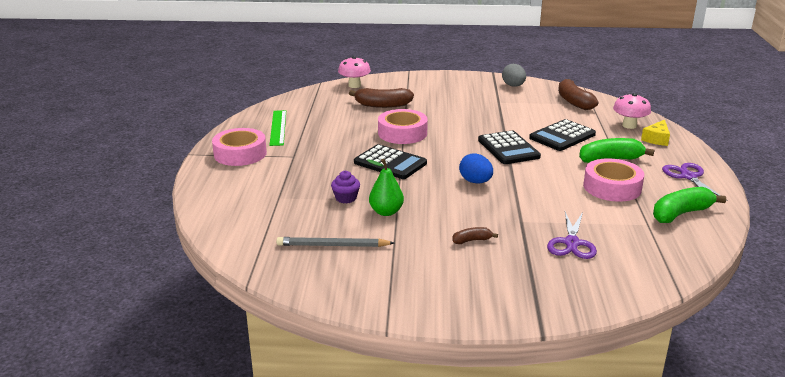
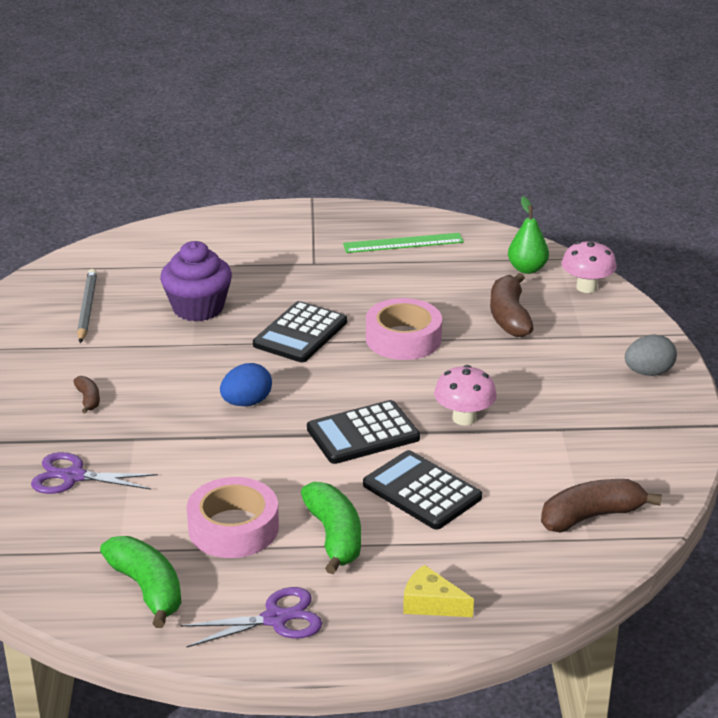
camera: 85 degrees right, 5 degrees up
(240, 154) = (316, 228): pink tape -> none
(346, 198) = (198, 308): purple cupcake -> purple cupcake, size x1.92
(386, 212) = (162, 337): green pear -> green pear (527, 269)
(513, 86) = (650, 447): grey egg -> grey egg (648, 372)
(629, 125) = (488, 576): pink mushroom -> pink mushroom (464, 418)

